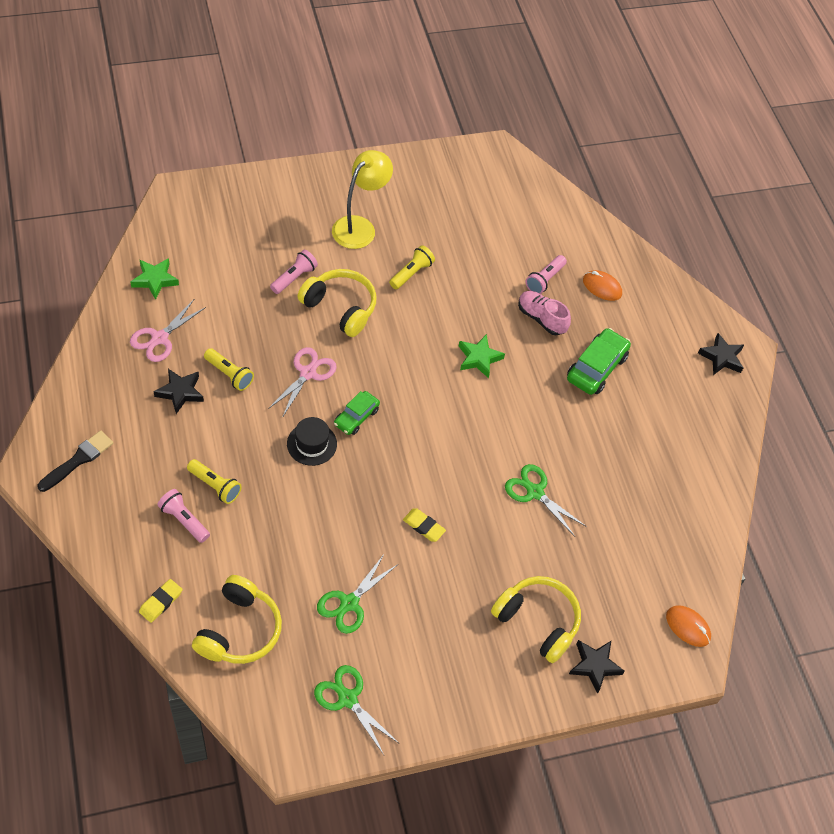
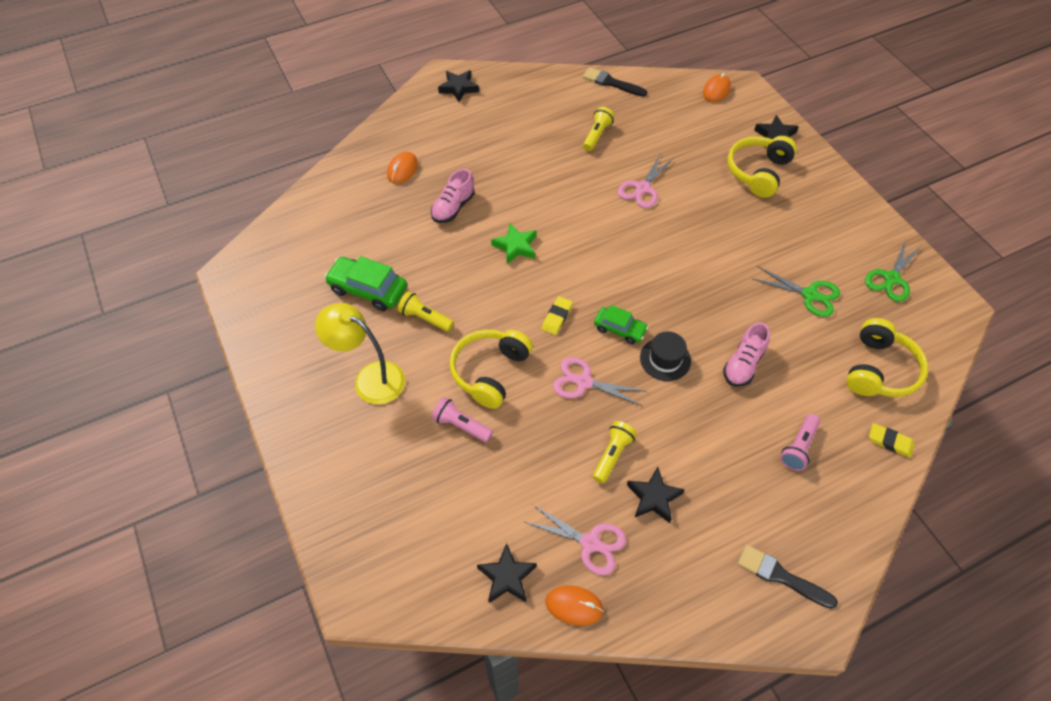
camera: 95 degrees left, 0 degrees up
(116, 315) = (574, 606): none -> orange mouse
(155, 280) = (507, 577): green star -> black star
(215, 486) = (748, 430): yellow flashlight -> yellow flashlight (597, 135)
(239, 630) = (879, 370): yellow headphones -> yellow headphones turned 105 degrees clockwise
(285, 507) = (743, 364): none -> pink shoe
(424, 526) = (711, 257): yellow eraser -> yellow eraser (557, 317)
(535, 492) = (642, 188): green scissors -> pink scissors
(544, 280) = (405, 211): pink flashlight -> none
(596, 368) = (497, 163): green car -> green car (368, 289)
(715, 512) = (611, 83): none -> black brush

